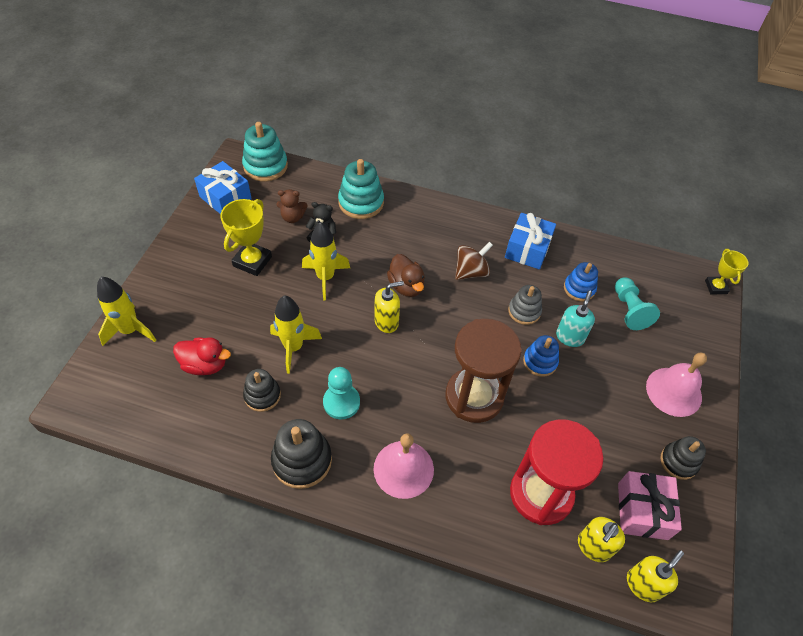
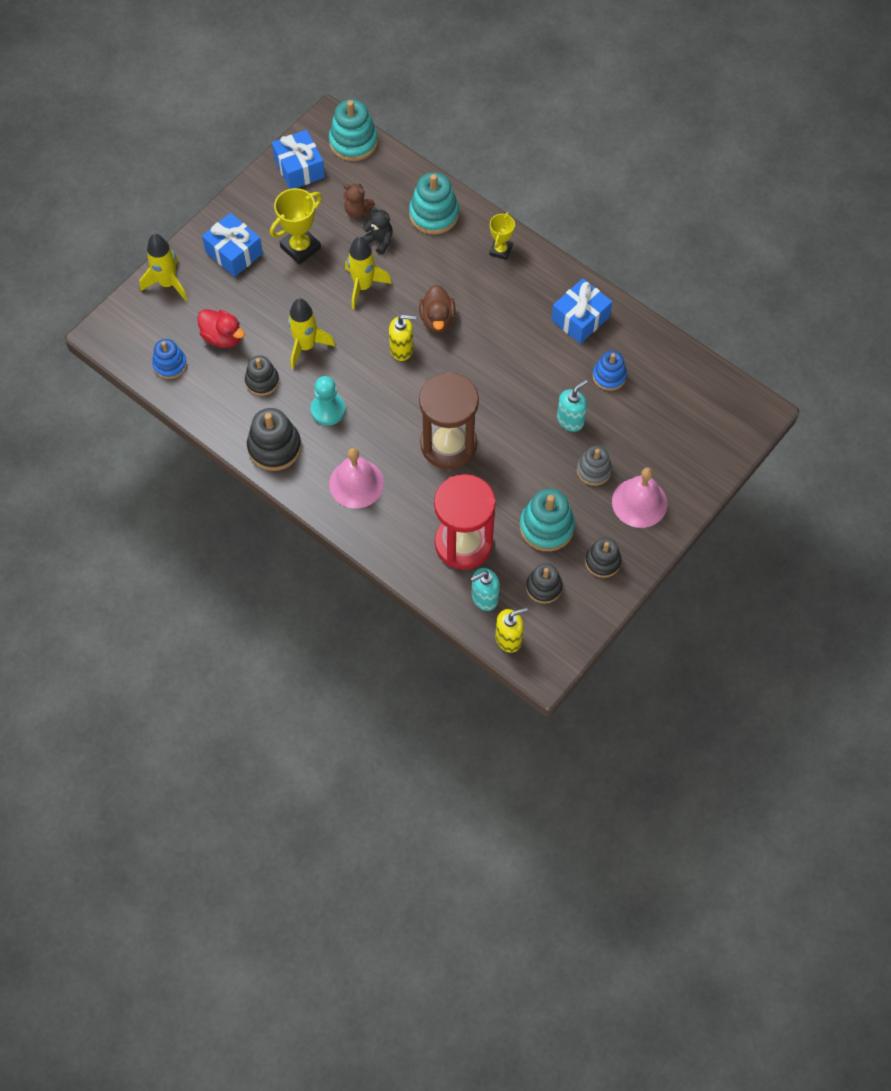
camera: 25 degrees right, 10 degrees up
(189, 283) = (234, 253): none -> blue gift
(471, 272) = (509, 324): brown spinning top -> none
(524, 311) = (540, 381): grey stacking toy -> grey stacking toy (594, 470)
(540, 362) = (527, 433): blue stacking toy -> blue stacking toy (170, 364)
(593, 547) = (484, 598): yellow soap dispenser -> turquoise soap dispenser
(608, 446) = (546, 527): none -> turquoise stacking toy
(629, 310) = (647, 414): turquoise pawn -> none
(642, 511) = (544, 587): pink gift -> black stacking toy
(716, 287) = (754, 420): yellow trophy -> yellow trophy (500, 250)

